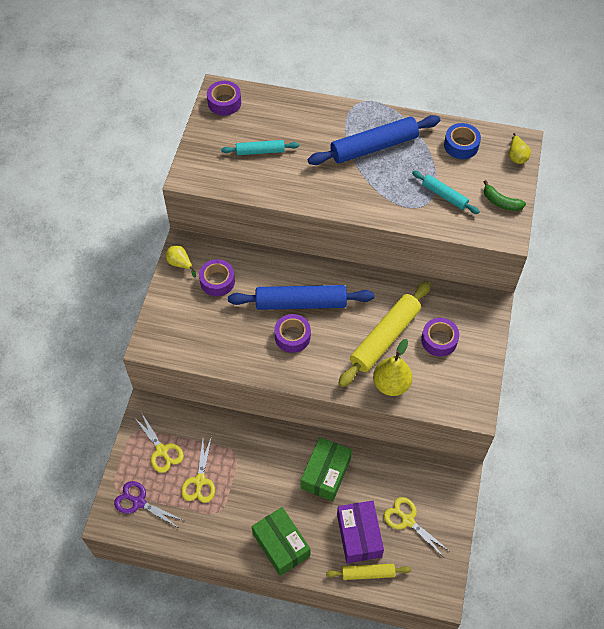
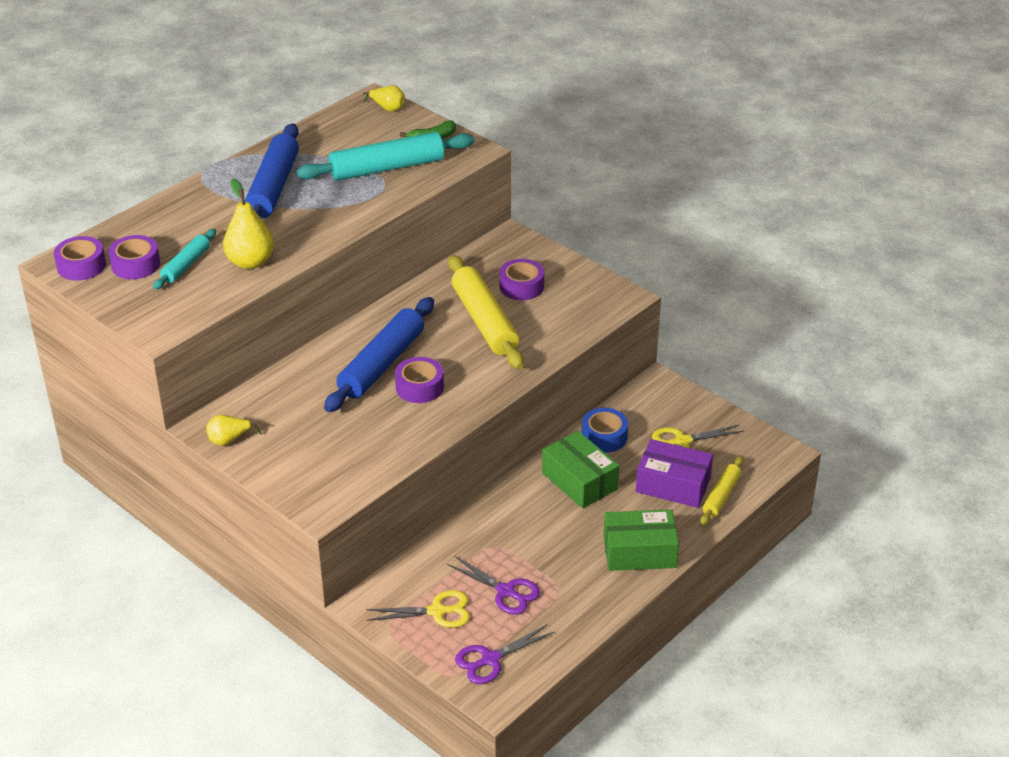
camera: 60 degrees left, 20 degrees down
(200, 481) = (505, 591): yellow scissors -> purple scissors
(217, 281) = (286, 418): purple tape -> purple tape (135, 265)
(391, 384) = (544, 339): yellow pear -> yellow pear (250, 262)
(444, 195) = (387, 168): turquoise rolling pin -> turquoise rolling pin, size x1.84
(461, 145) = (336, 134): blue tape -> blue tape (604, 437)

